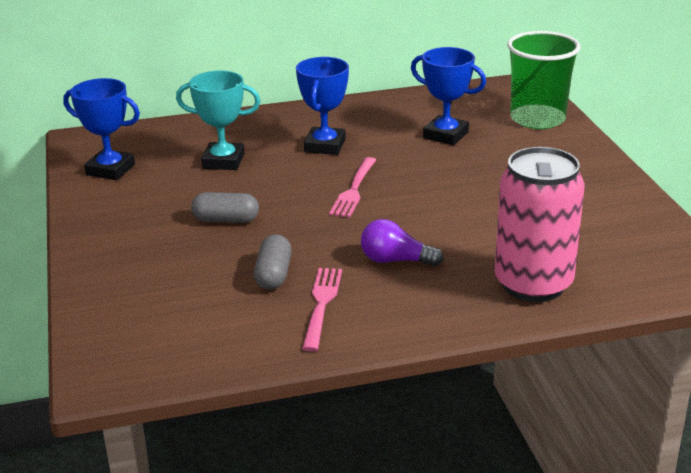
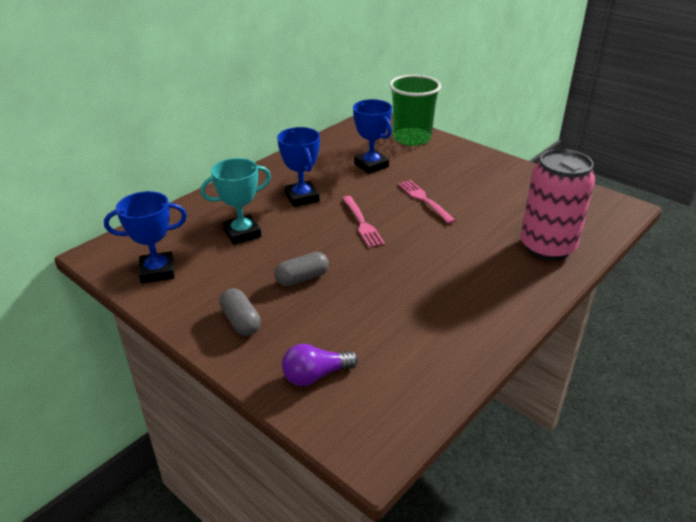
camera: 35 degrees left, 5 degrees up
(274, 275) = (389, 307): grey capsule -> grey capsule (241, 321)
(322, 304) = (447, 315): pink fork -> pink fork (424, 200)
(396, 260) = (452, 264): purple light bulb -> purple light bulb (316, 375)
(446, 135) = (371, 165): blue trophy -> blue trophy turned 60 degrees clockwise

